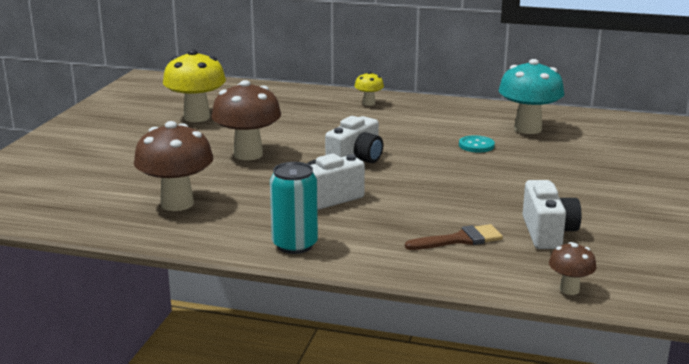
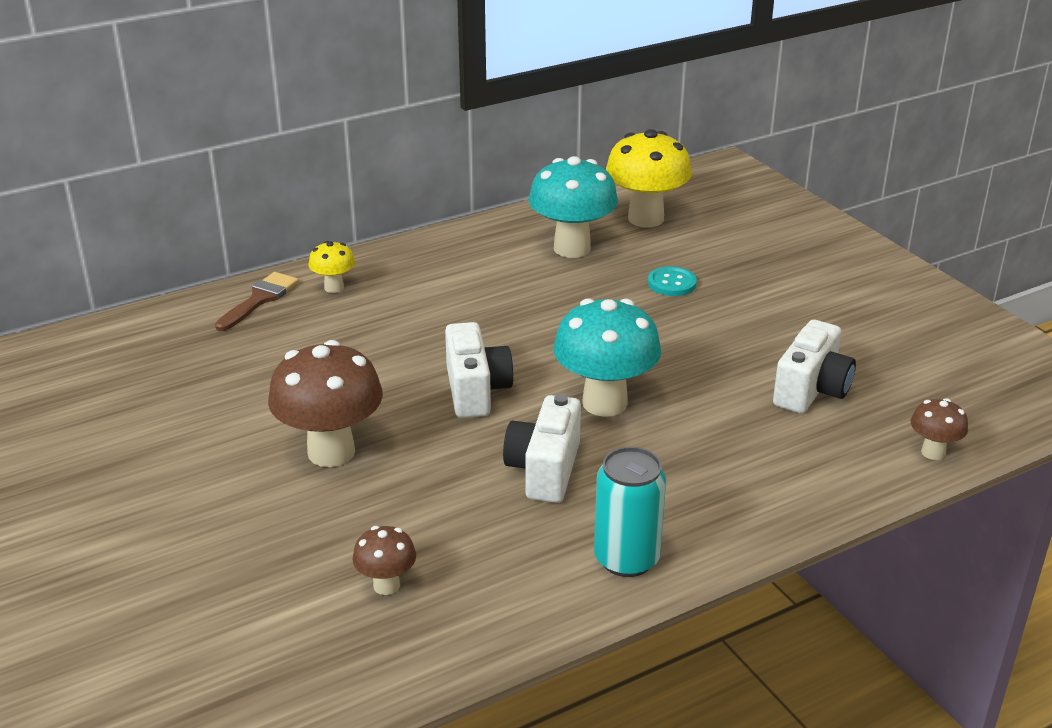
camera: 45 degrees left, 10 degrees up
(177, 204) = (386, 585): brown mushroom -> brown mushroom, size x0.50
(197, 117) = (141, 424): yellow mushroom -> yellow mushroom (645, 219)
(411, 189) = (604, 403): none -> turquoise mushroom
(460, 239) = (758, 447): brown brush -> brown brush (260, 299)
(476, 145) = (562, 300): turquoise button -> turquoise button (672, 283)
(547, 233) = (811, 390): white camera -> white camera turned 75 degrees clockwise

